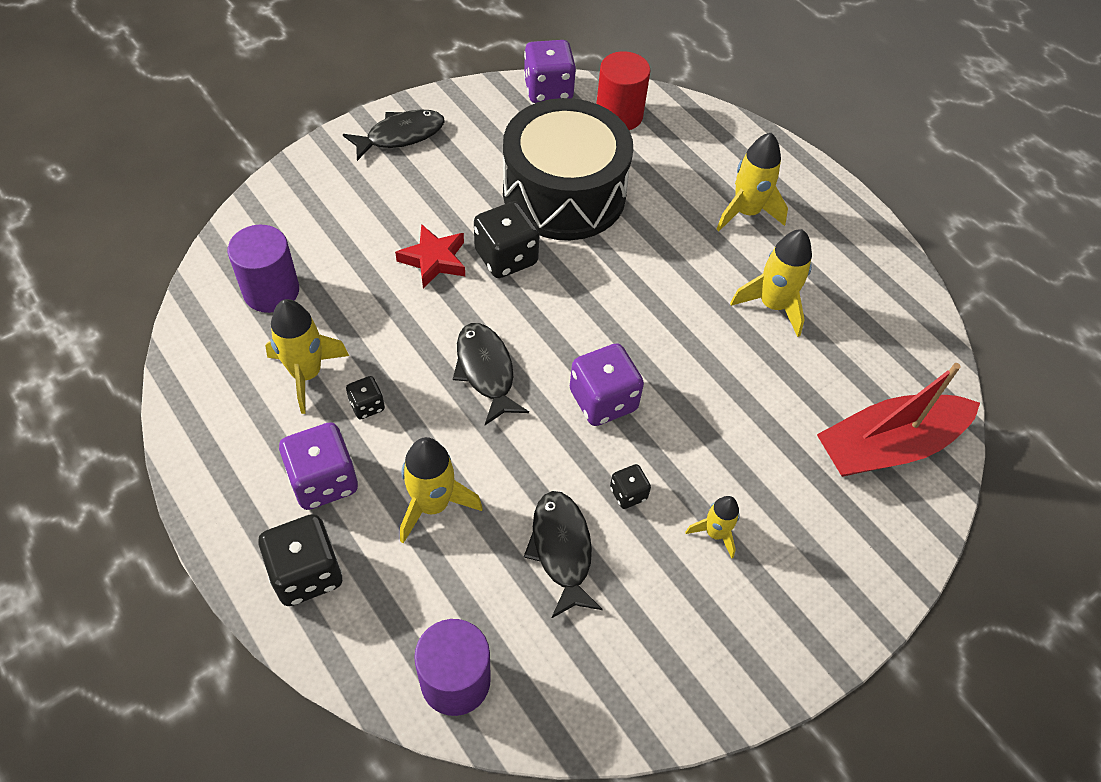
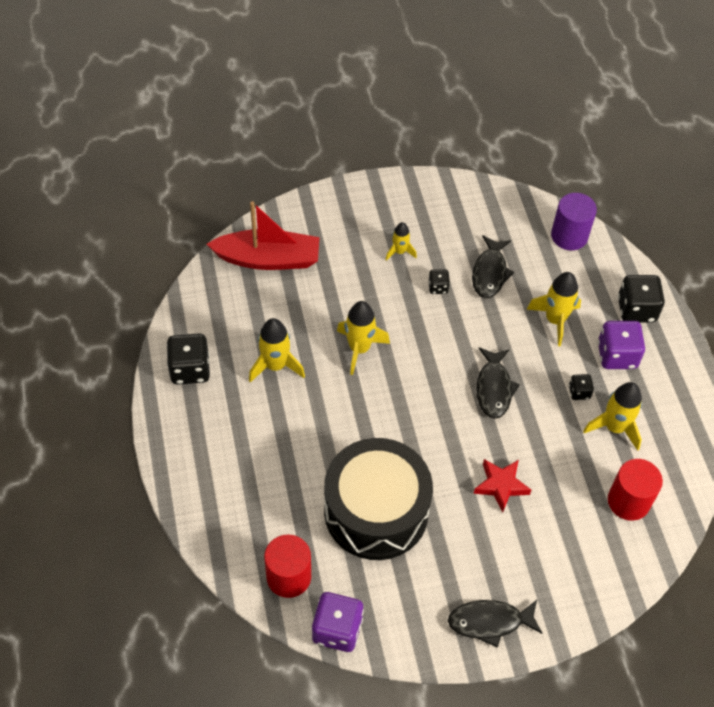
camera: 155 degrees left, 0 degrees up
(271, 291) = (628, 501): purple cylinder -> red cylinder
(506, 257) = (446, 469): black dice -> black dice (190, 369)
(603, 400) = (426, 343): purple dice -> none
(746, 212) = (244, 443): yellow rocket -> yellow rocket (359, 349)

